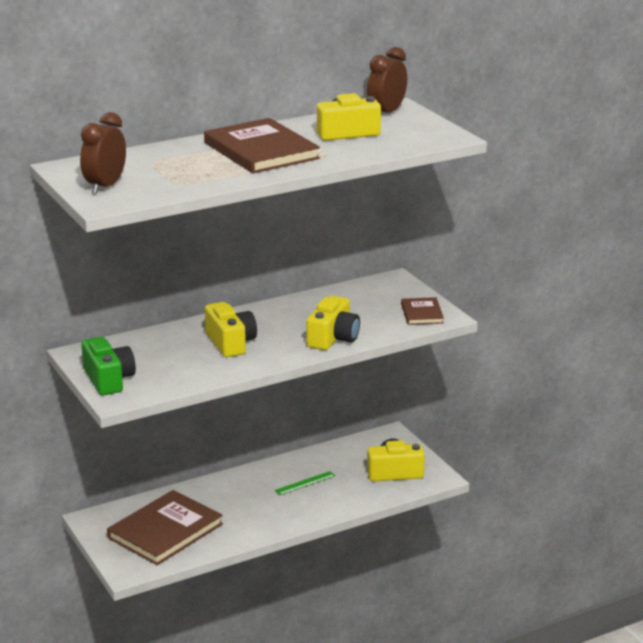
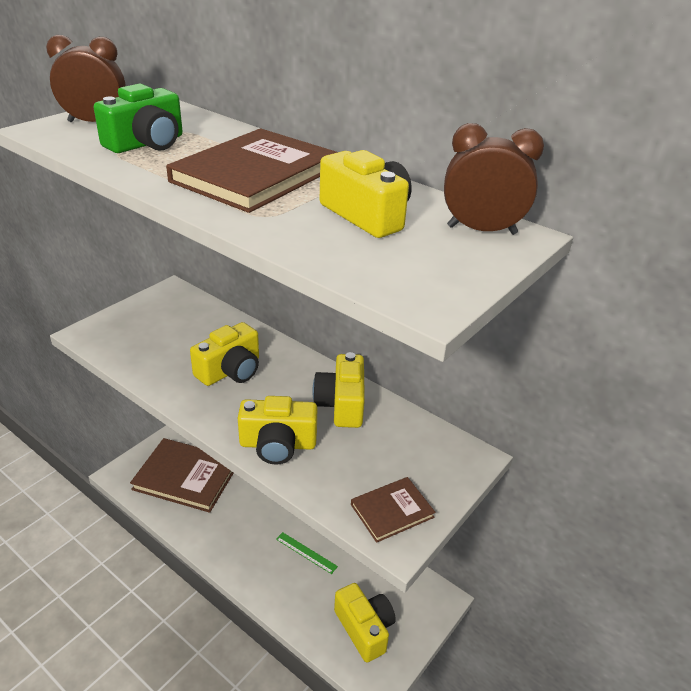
camera: 65 degrees right, 10 degrees up
(108, 379) = (124, 319): green camera -> green camera (147, 143)
(307, 309) = (341, 404): none -> yellow camera

